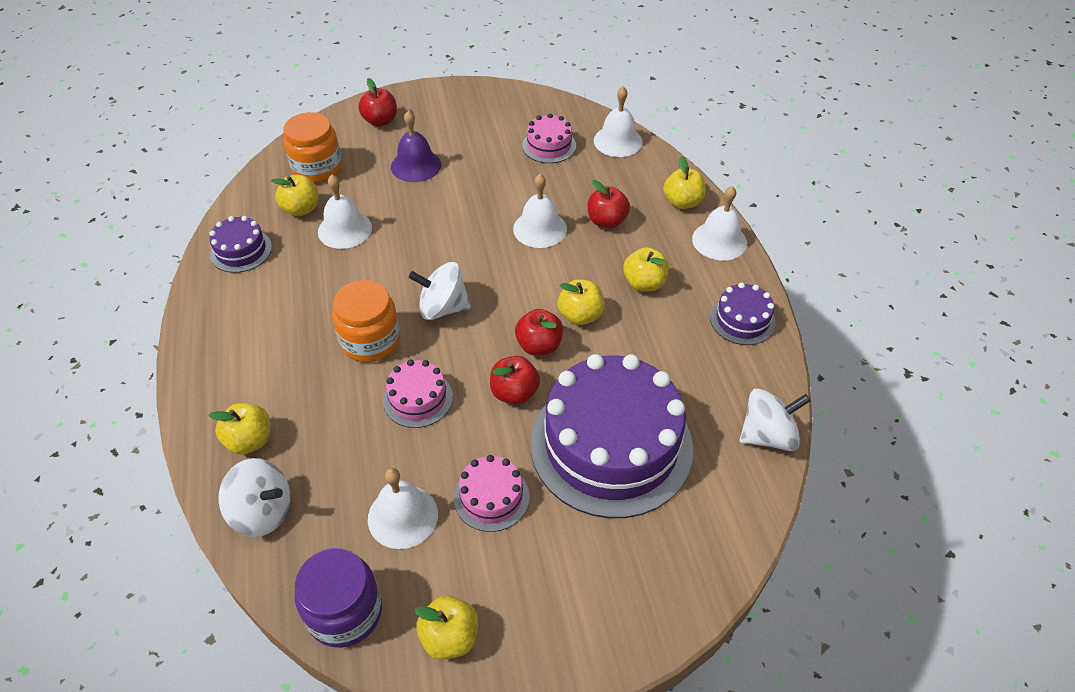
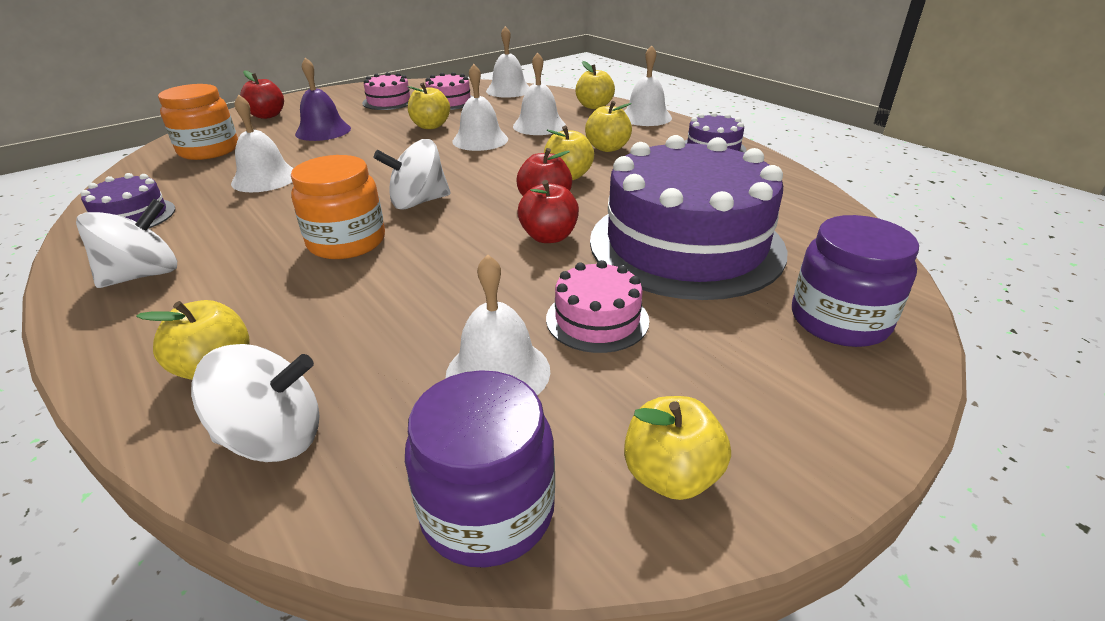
camera: 25 degrees left, 15 degrees down
(301, 209) = (202, 176): yellow apple -> yellow apple (430, 126)
(418, 398) = (439, 268): pink cake -> pink cake (389, 101)
(606, 221) = (539, 125): red apple -> white bell
(655, 572) = (839, 320): none -> purple jar
(767, 435) = (816, 201): white spinning top -> white spinning top (144, 275)

